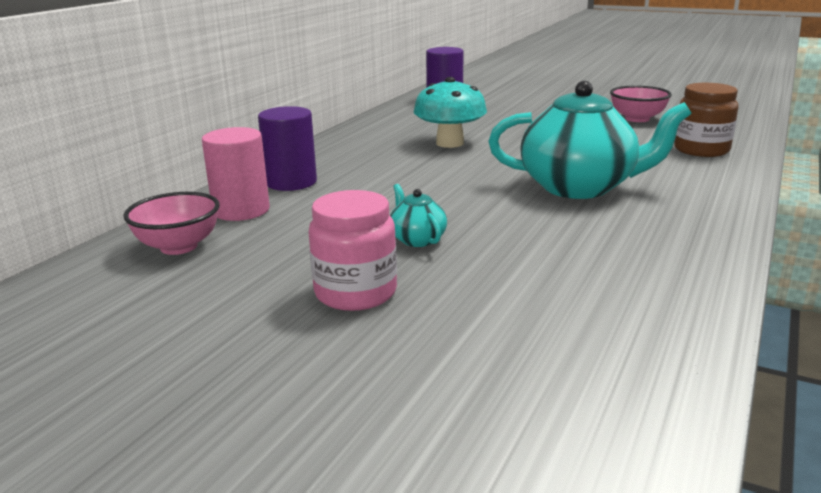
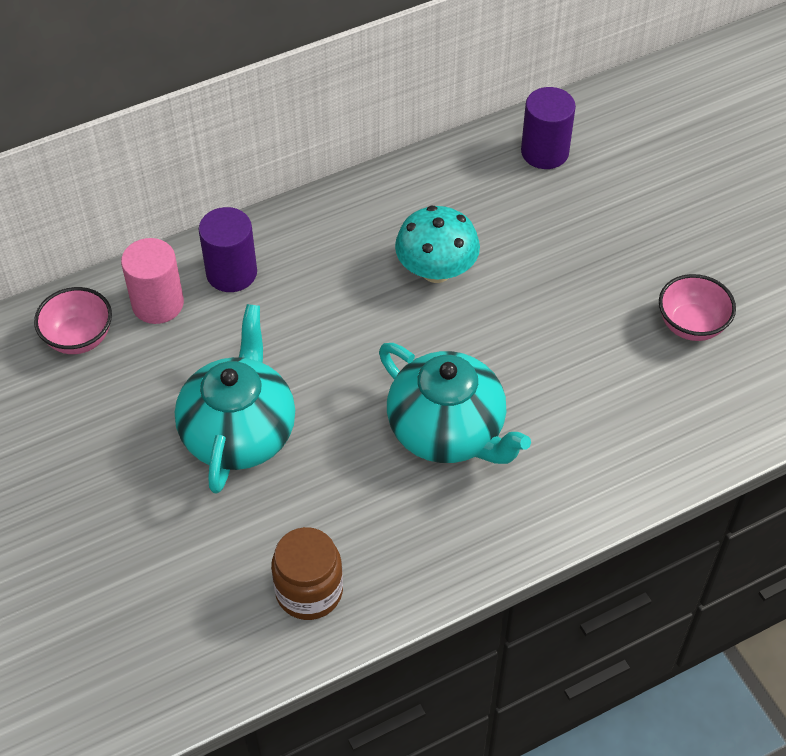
camera: 35 degrees right, 30 degrees up
(355, 293) = (140, 475): pink jar -> none
(417, 239) = (239, 432): turquoise teapot -> turquoise teapot, size x2.30
(701, 150) = (653, 434): brown jar -> brown jar (309, 591)

